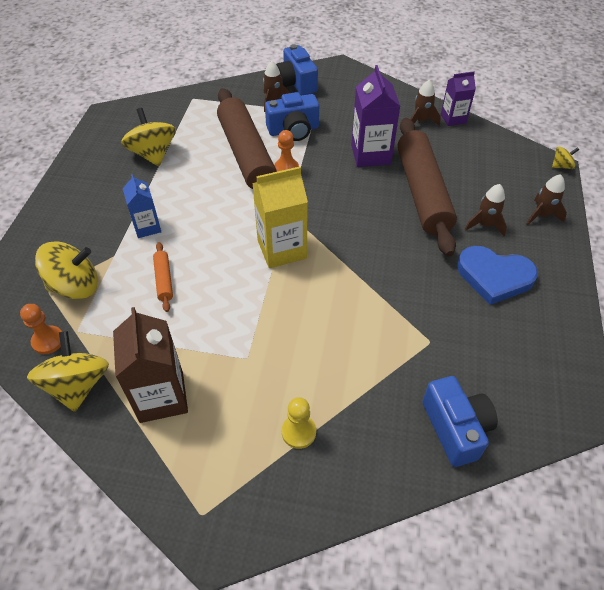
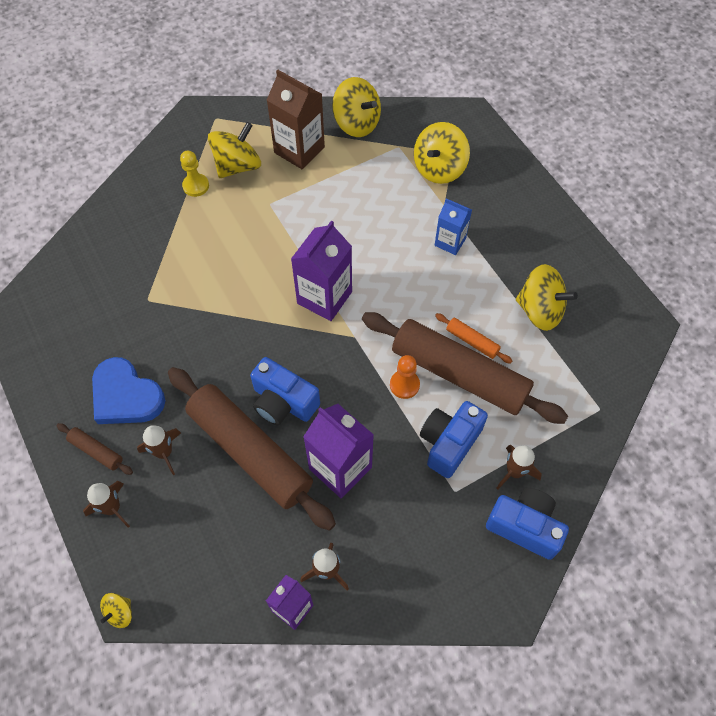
camera: 140 degrees right, 10 degrees up
(48, 341) = (408, 131): orange pawn -> none
(164, 280) = (385, 213): orange rolling pin -> orange rolling pin (472, 341)
(237, 424) = (237, 166): none -> yellow spinning top
(282, 249) = (324, 297): yellow carton -> purple carton
(455, 428) = (94, 251): blue camera -> blue camera (283, 402)
(494, 276) = (126, 396): blue heart -> blue heart turned 120 degrees counterclockwise
(538, 254) = (96, 451): none -> brown rolling pin

